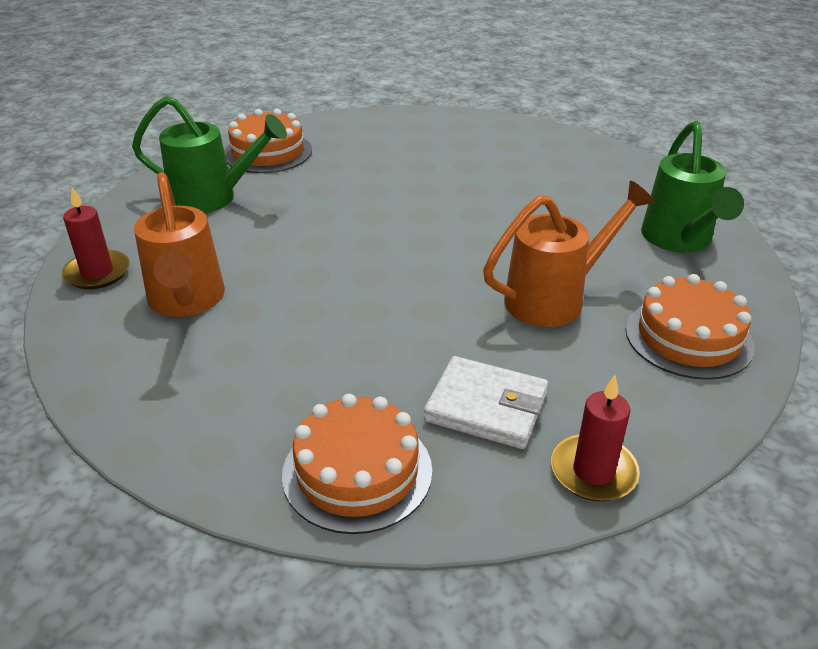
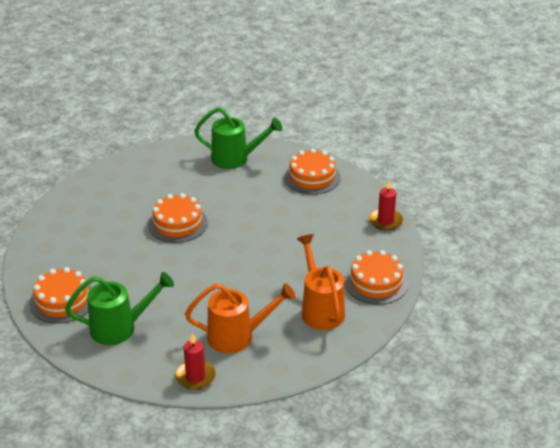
camera: 80 degrees left, 0 degrees up
(212, 198) = (119, 328): green watering can -> green watering can turned 60 degrees clockwise
(464, 209) = (177, 223): none -> orange cake
(486, 407) = (344, 242): white wallet -> none
(554, 299) = (273, 208): orange watering can -> orange watering can (320, 309)

